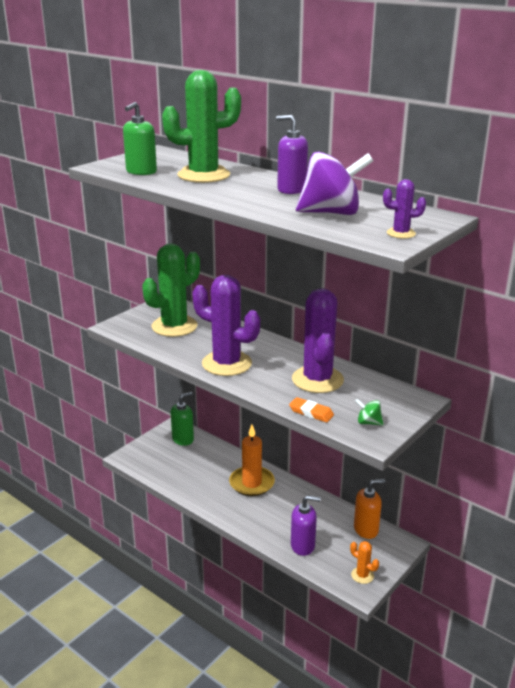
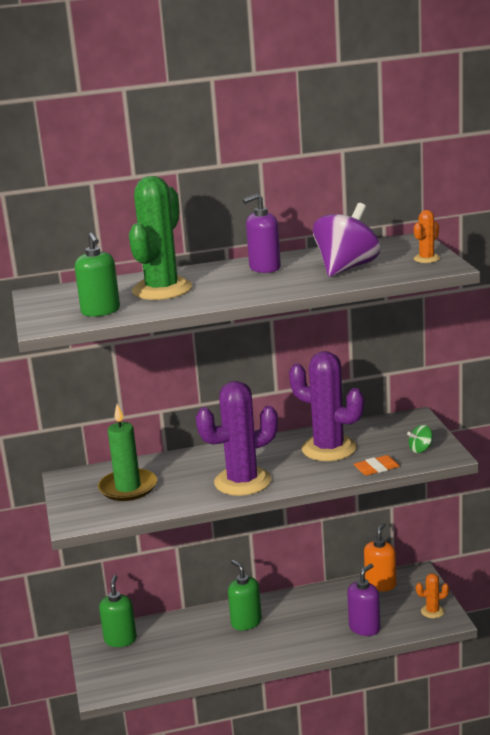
camera: 50 degrees left, 5 degrees down
(174, 326) = (128, 488): green cactus -> green candle
(251, 483) = (246, 622): orange candle -> green soap dispenser
(401, 233) = (426, 259): purple cactus -> orange cactus

